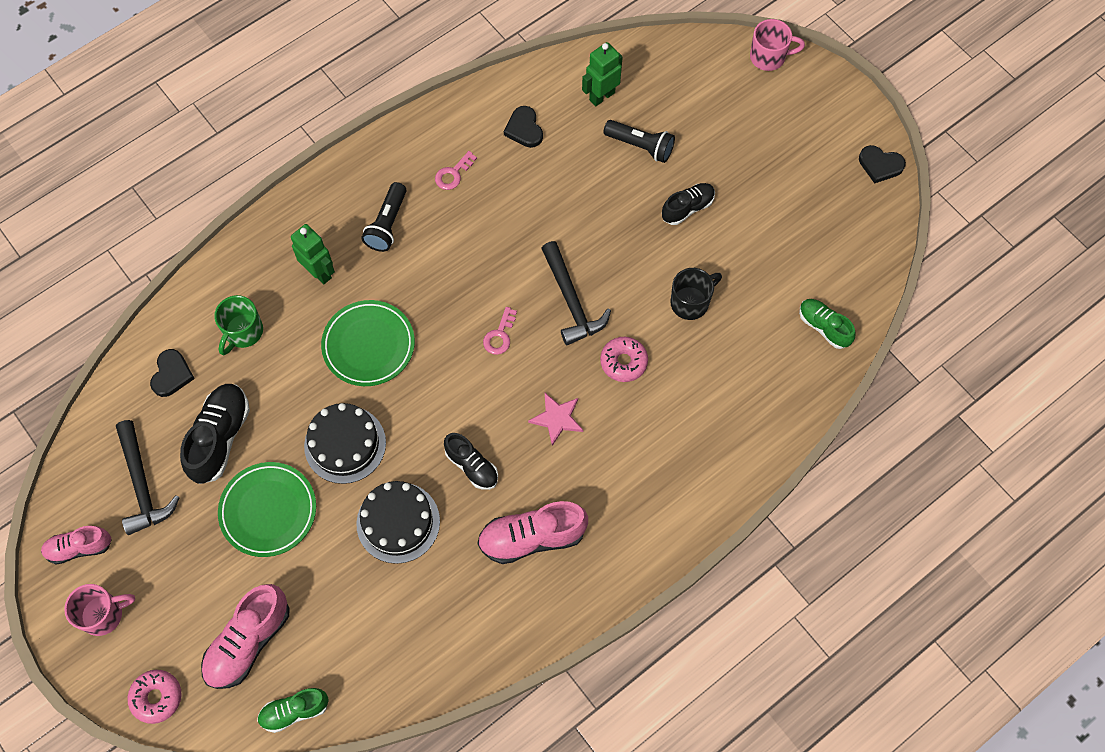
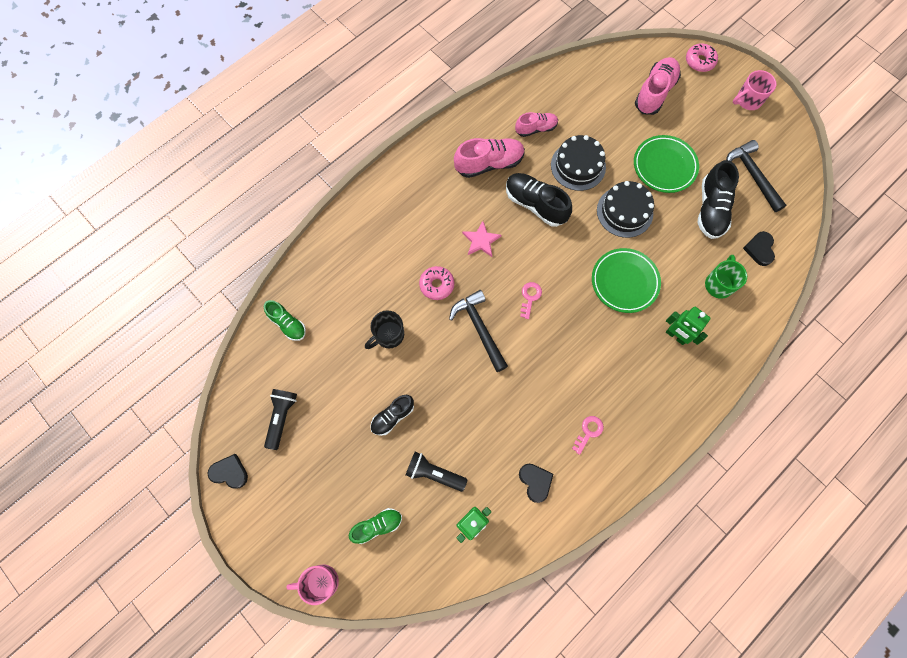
camera: 175 degrees right, 5 degrees up
(79, 548) = (778, 135): pink shoe -> pink shoe (536, 129)
(294, 711) = (617, 60): green shoe -> green shoe (377, 526)
(387, 224) = (632, 381): black flashlight -> black flashlight (281, 417)
(472, 466) = (535, 204): black shoe -> black shoe, size x1.59

